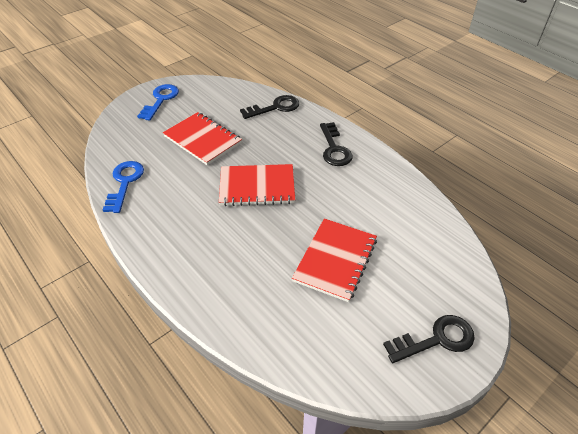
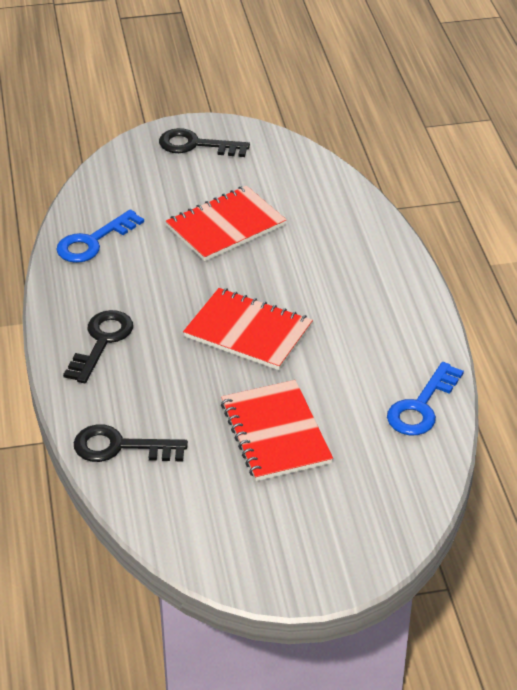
camera: 150 degrees left, 5 degrees down
(160, 100) = (300, 549): blue key -> blue key (93, 241)

